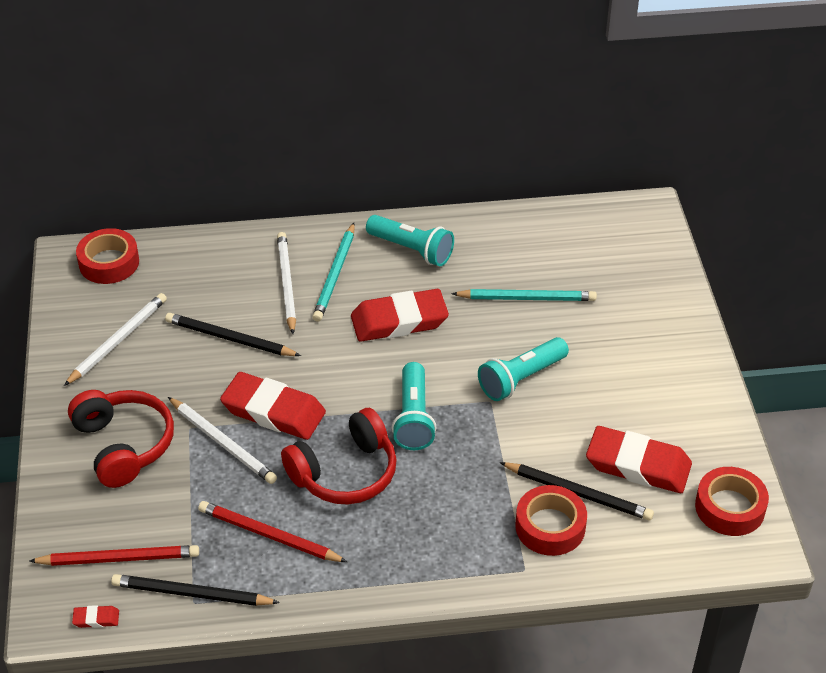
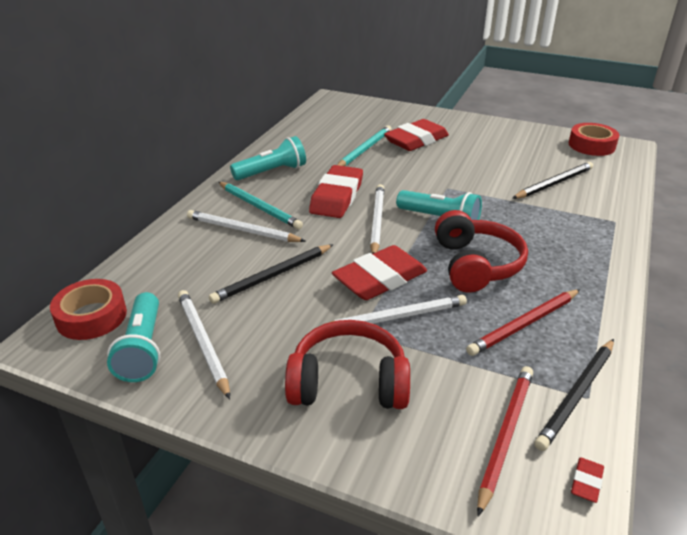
camera: 60 degrees left, 10 degrees down
(373, 370) = (377, 221): none -> white pencil
(521, 379) = (436, 172): turquoise flashlight -> turquoise flashlight (143, 349)
(550, 527) = (579, 201): red tape -> none
(638, 465) = (541, 159): red eraser -> red eraser (416, 140)

